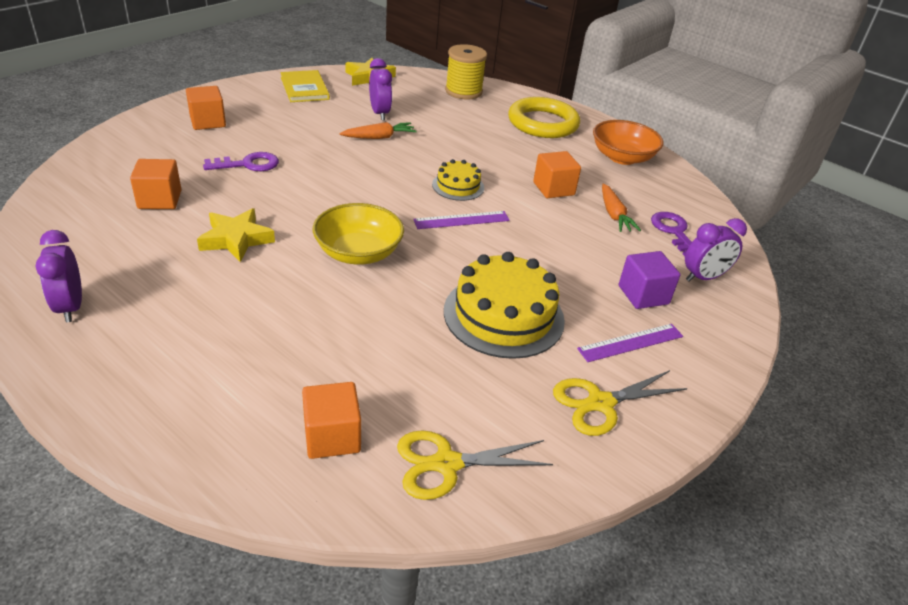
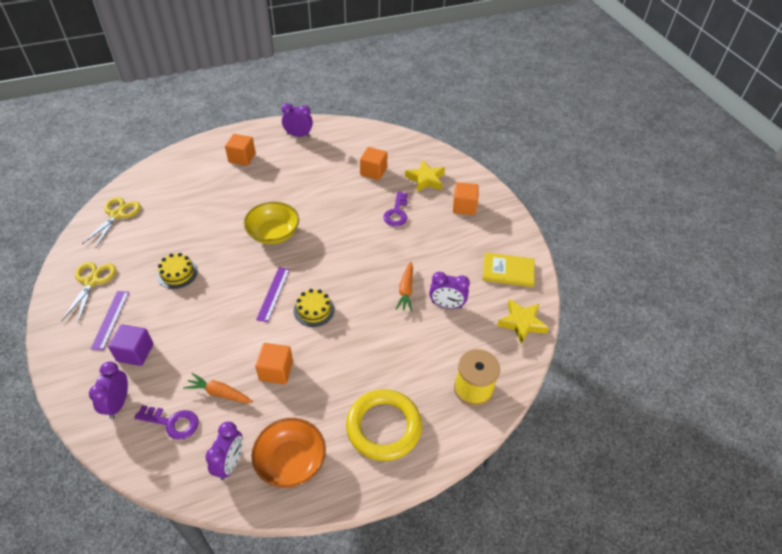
camera: 120 degrees right, 10 degrees up
(236, 239) = (317, 191): yellow star -> yellow star (425, 179)
(332, 436) = (161, 188): orange cube -> orange cube (242, 158)
(504, 315) = (177, 273): yellow cake -> yellow cake, size x0.54
(662, 186) = (230, 463): none -> purple clock

